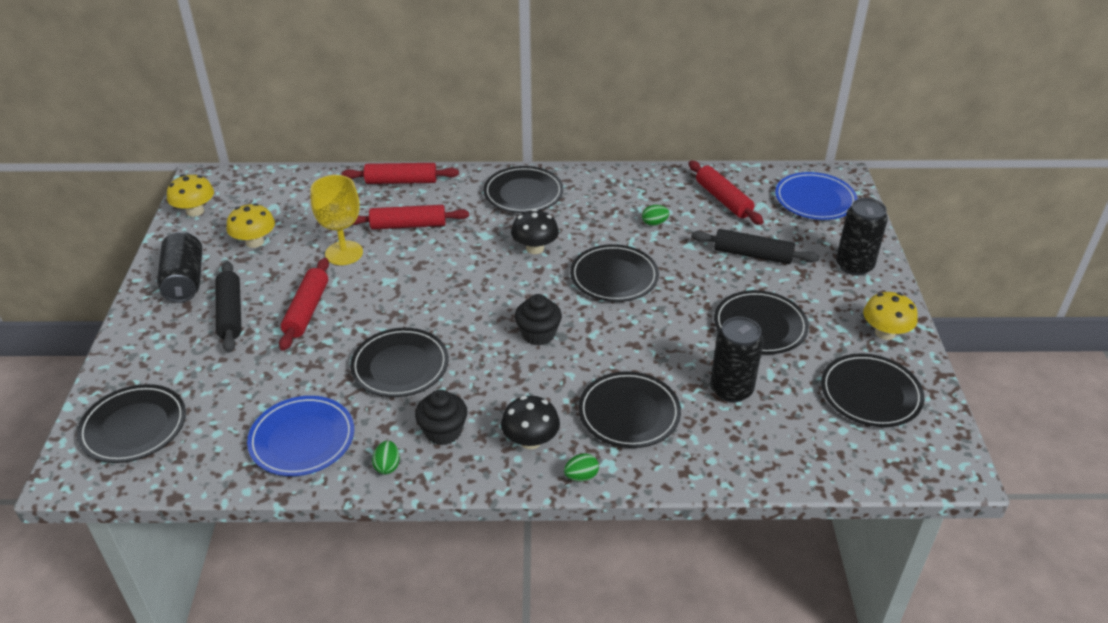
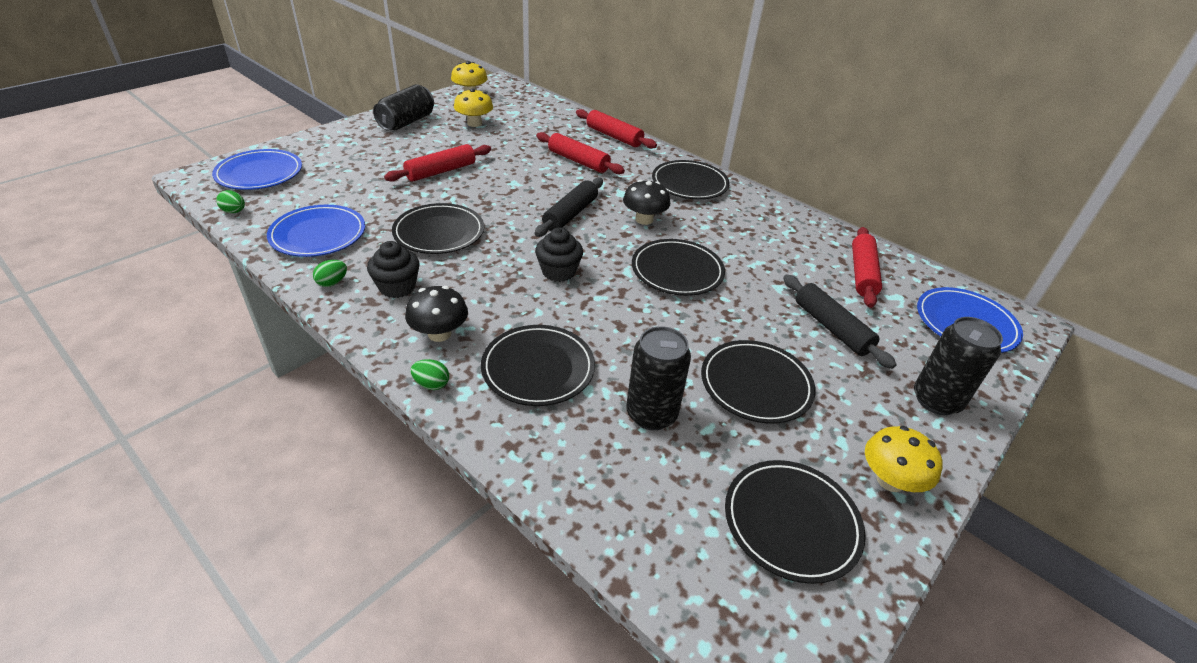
camera: 40 degrees right, 0 degrees up
(134, 427) = (259, 174): black plate -> blue plate
(230, 313) = (400, 149): black rolling pin -> black rolling pin (570, 214)
(344, 253) = (513, 154): yellow goblet -> none
(654, 223) = (769, 256): green egg -> green egg (234, 211)

